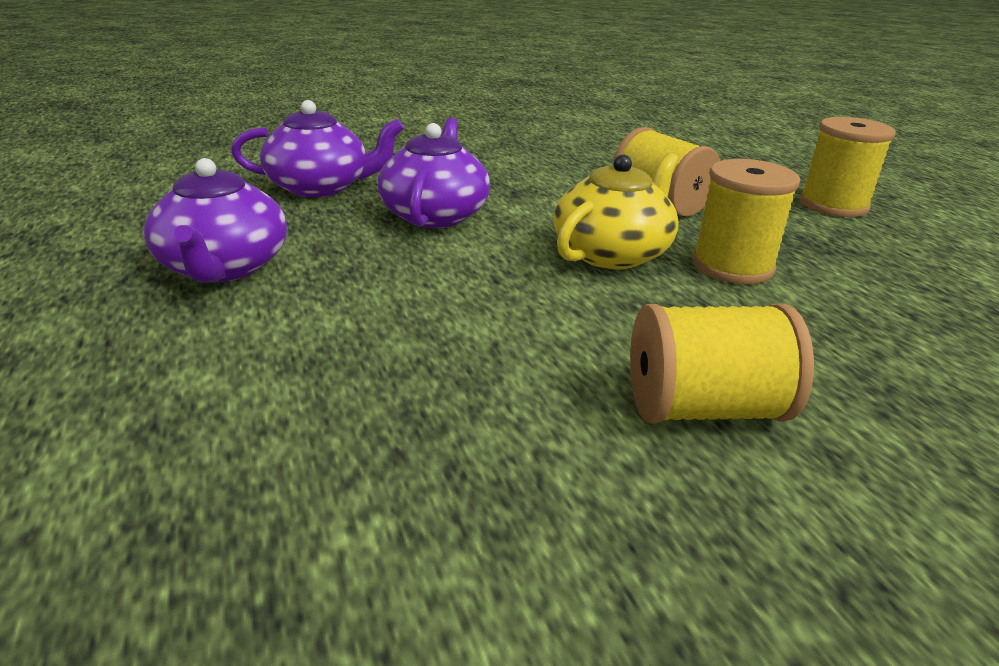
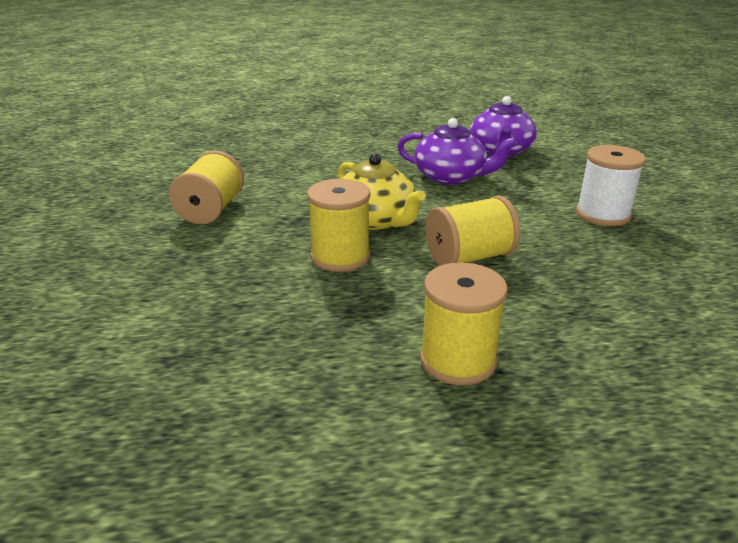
camera: 105 degrees right, 0 degrees up
(224, 267) = (391, 134): purple teapot -> none
(510, 151) = (602, 214): none -> white spool

